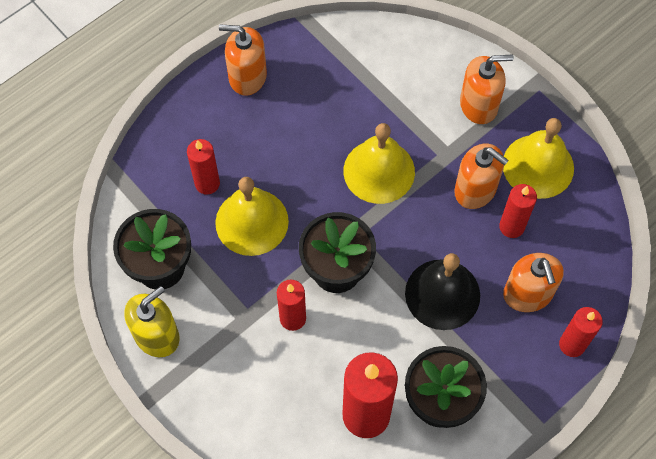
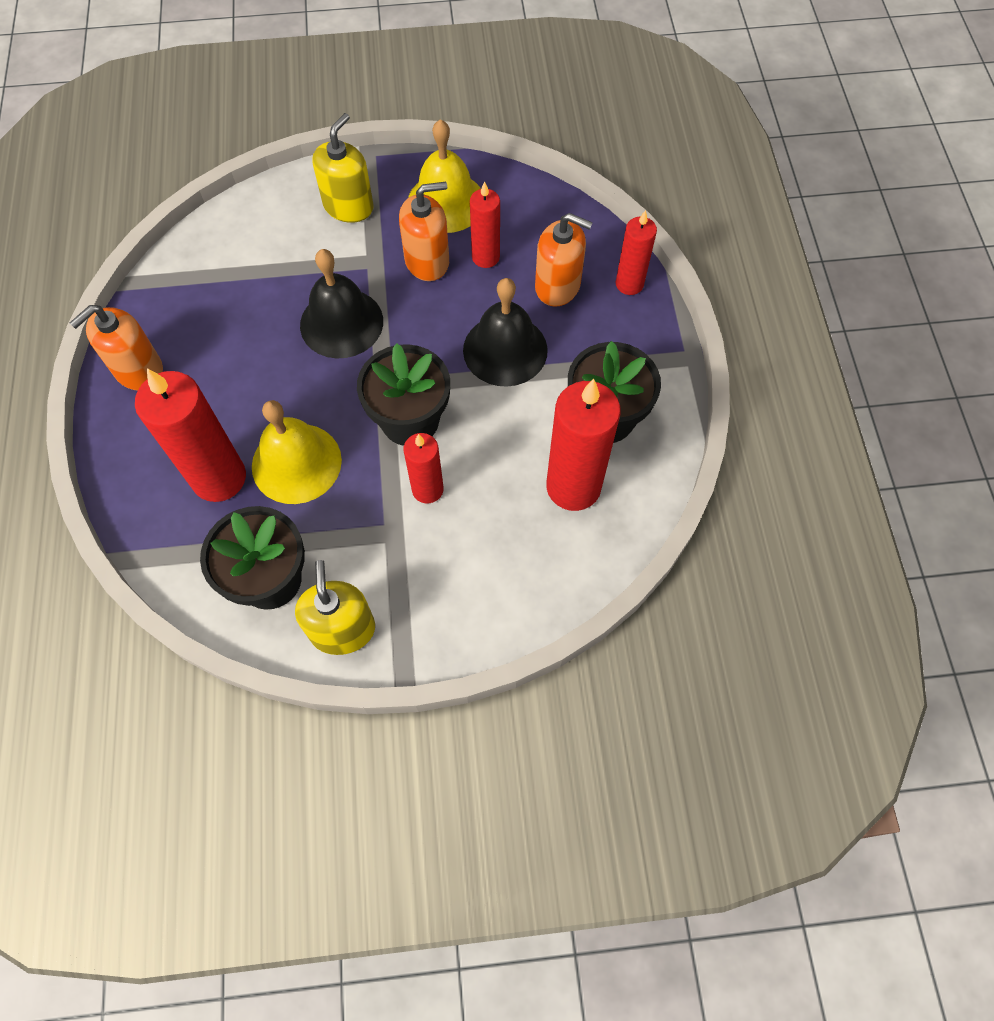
camera: 55 degrees left, 0 degrees up
(207, 183) = (219, 478): red candle -> red candle, size x1.74
(379, 171) = (341, 323): yellow bell -> black bell
(479, 105) = (348, 206): orange soap dispenser -> yellow soap dispenser

